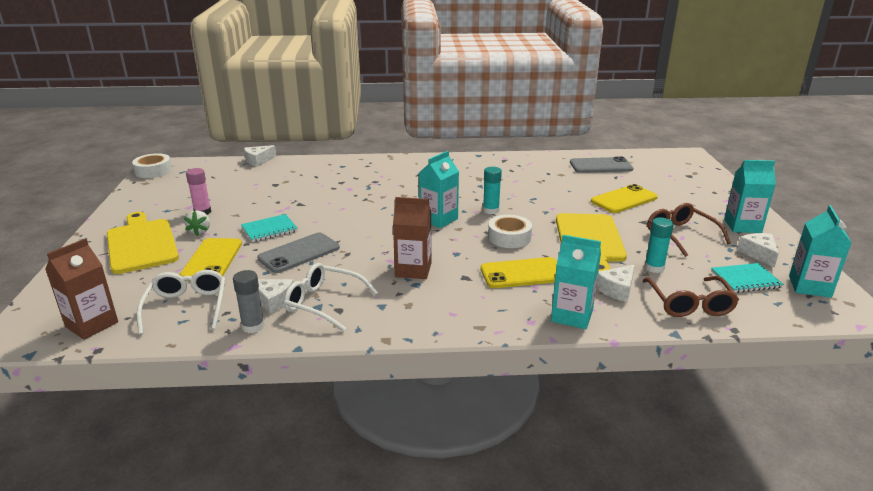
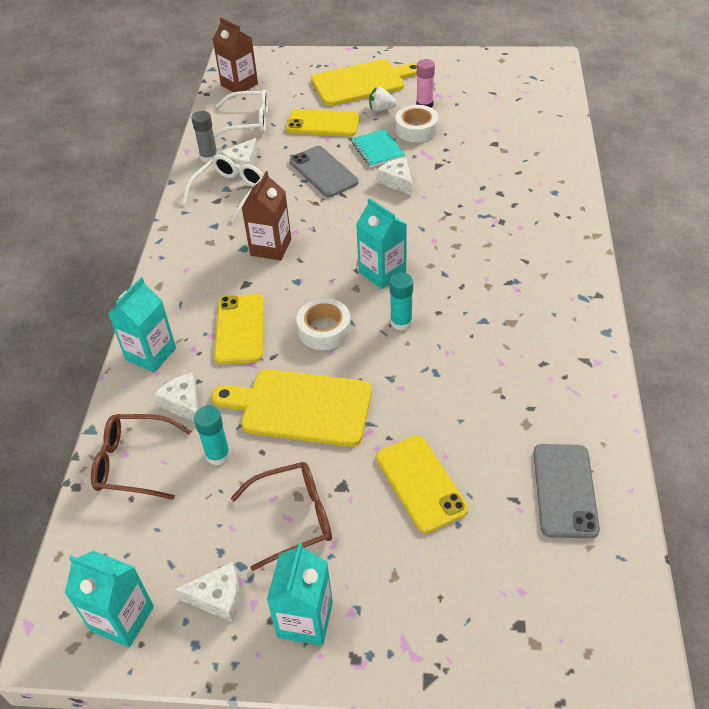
camera: 100 degrees right, 20 degrees up
(153, 171) = (534, 59): white tape -> white tape (416, 129)
(258, 161) = (569, 124): white cheese -> white cheese (397, 181)
(745, 279) = (162, 547): turquoise notebook -> none

